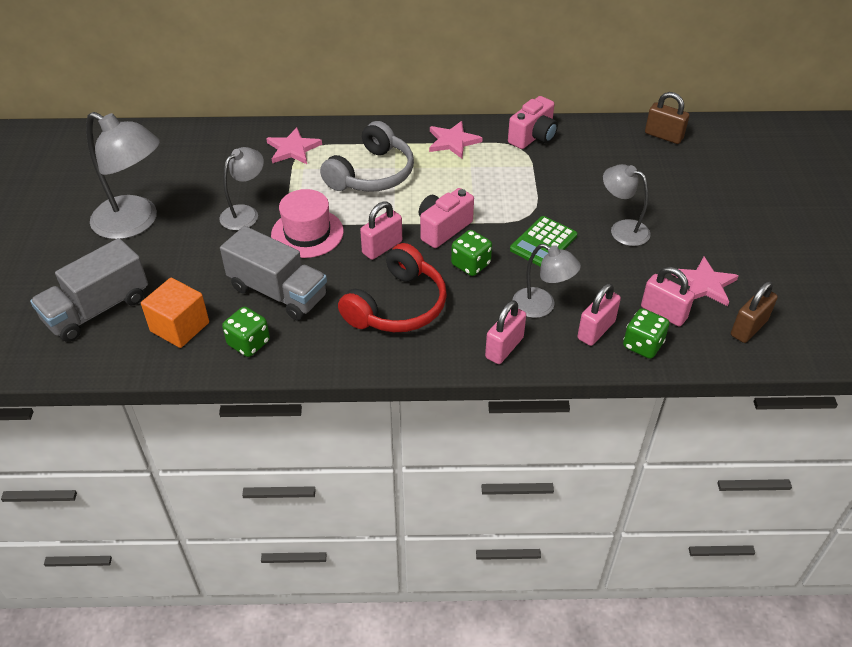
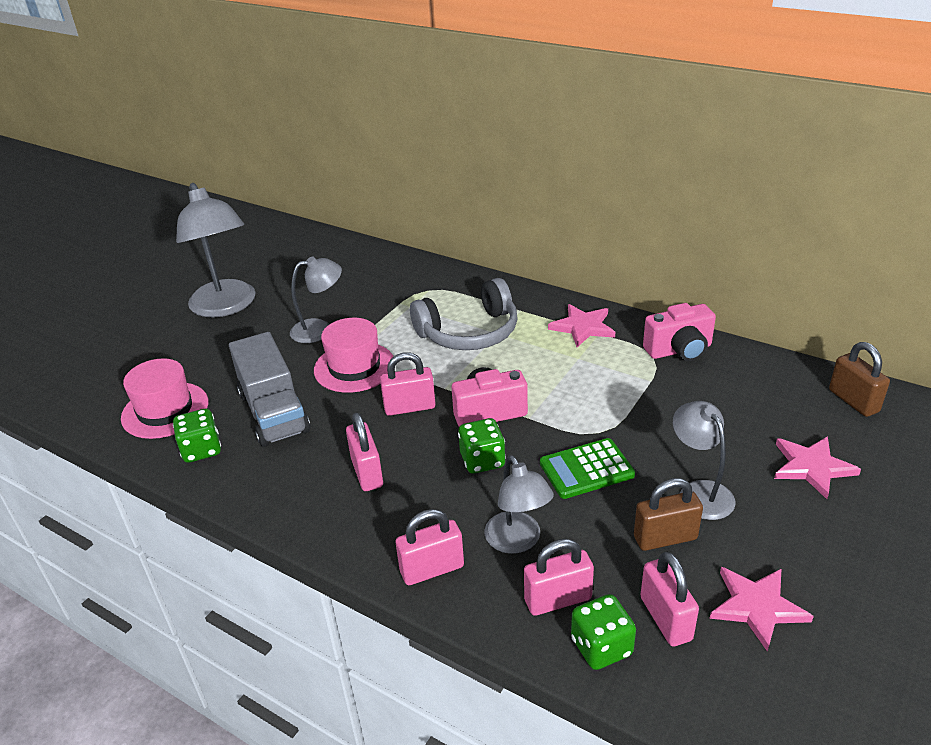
camera: 35 degrees right, 10 degrees down
(97, 309) = (123, 368): grey truck -> none
(180, 327) = (165, 410): orange cube -> pink hat
(293, 149) = (418, 286): pink star -> pink star (811, 467)
(397, 306) = (367, 472): red headphones -> pink padlock
(748, 328) = (775, 697): brown padlock -> brown padlock (665, 538)

